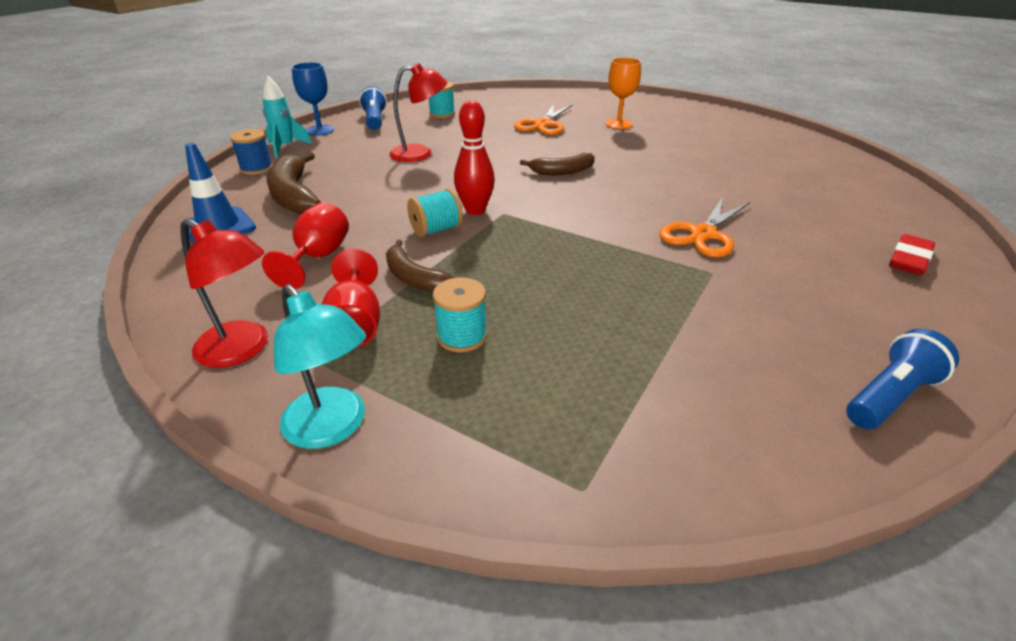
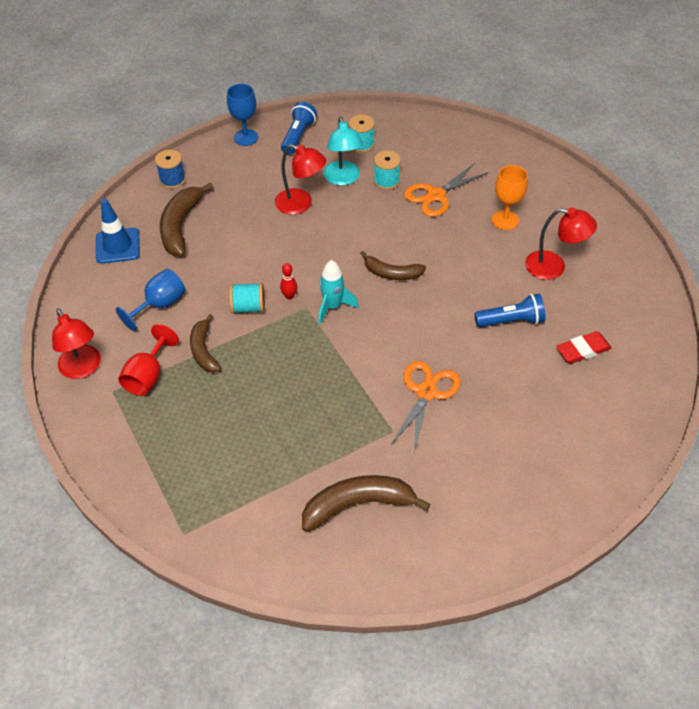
camera: 30 degrees right, 15 degrees up
(285, 148) = (206, 156): turquoise rocket -> turquoise rocket (333, 307)
(318, 257) = (160, 305): red goblet -> blue goblet
(332, 428) = (98, 443): turquoise lamp -> turquoise lamp (343, 179)
(462, 336) = (197, 412): turquoise spool -> turquoise spool (386, 181)
(475, 210) = (289, 296): red bowling pin -> red bowling pin, size x0.54
(693, 137) = (553, 267): none -> red lamp
(703, 234) = (426, 392): orange scissors -> orange scissors turned 135 degrees clockwise
(767, 349) = (358, 505): none -> brown banana
(889, 396) = (389, 567): blue flashlight -> blue flashlight (511, 321)
(909, 259) = (548, 484): red eraser -> red eraser (583, 350)

